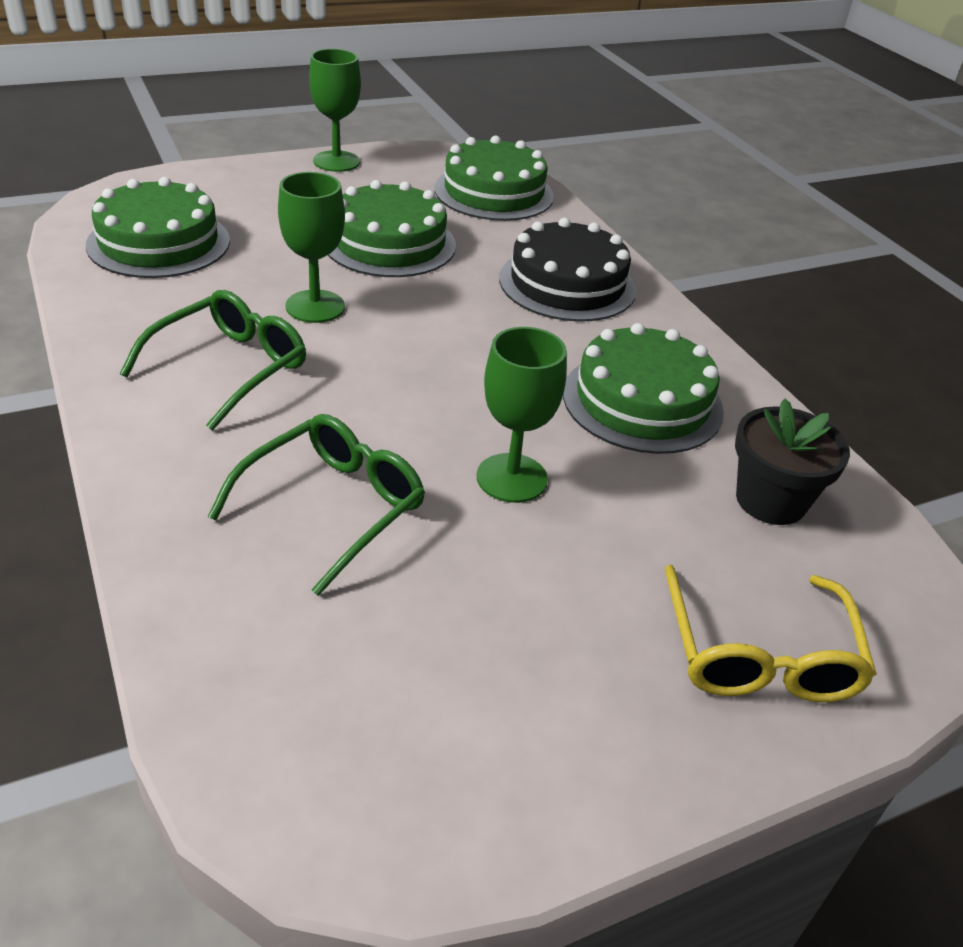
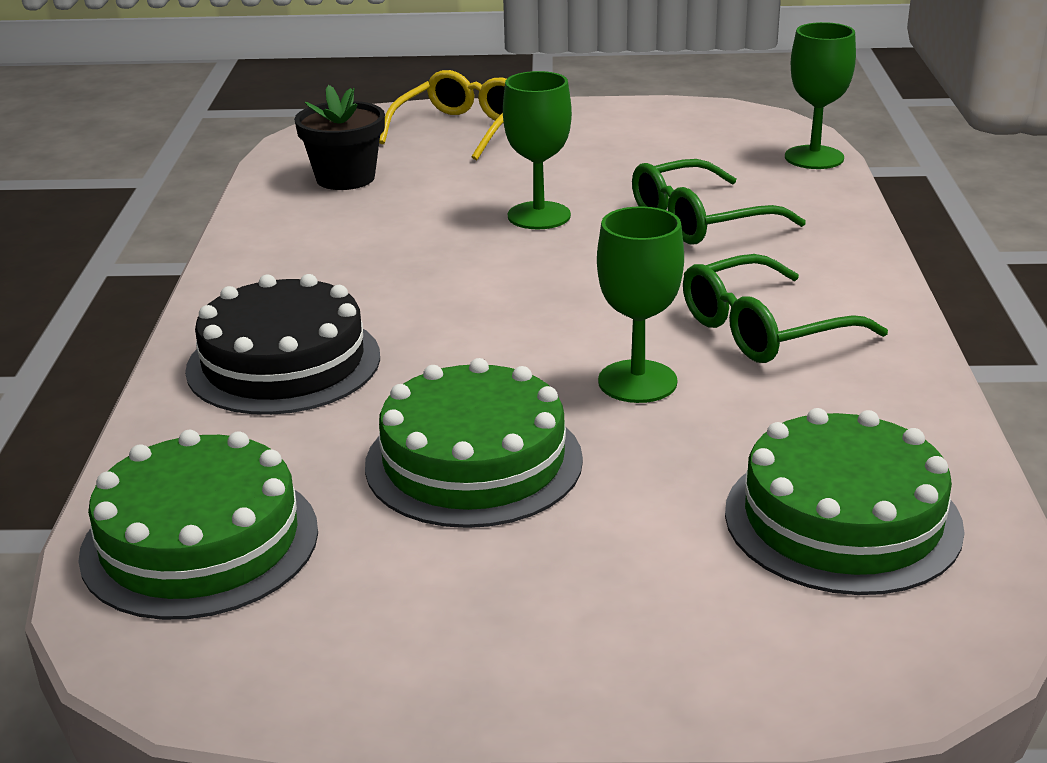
camera: 150 degrees left, 10 degrees down
(336, 161) = (437, 688): green goblet -> green goblet (814, 157)
(642, 401) = (359, 244): green cake -> none

